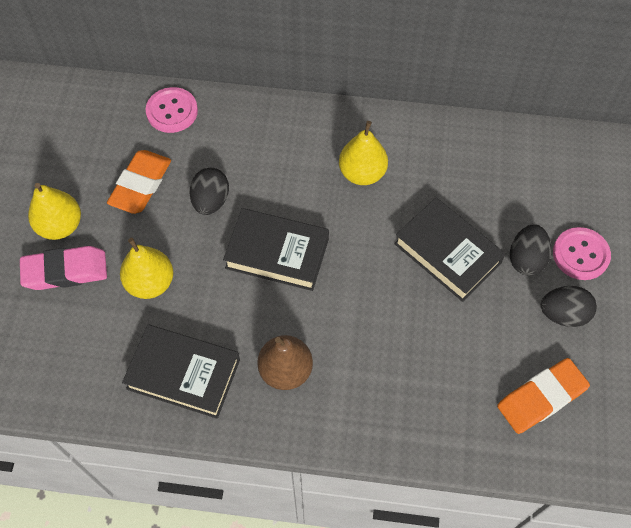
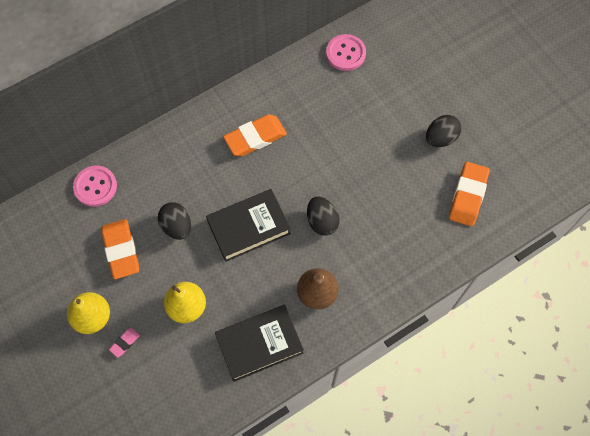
camera: 40 degrees left, 5 degrees up
(65, 271) = (125, 343): pink eraser -> pink eraser, size x0.47
(362, 173) = (255, 138): yellow pear -> orange eraser
(447, 253) = (348, 150): black book -> none
(526, 259) = (394, 120): black egg -> black egg (322, 221)
(580, 254) = (421, 95): pink button -> pink button (345, 53)

